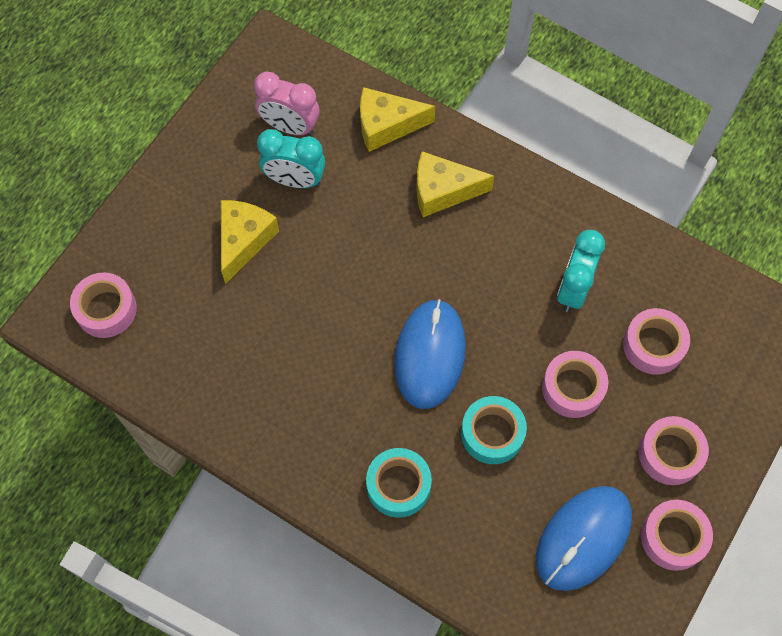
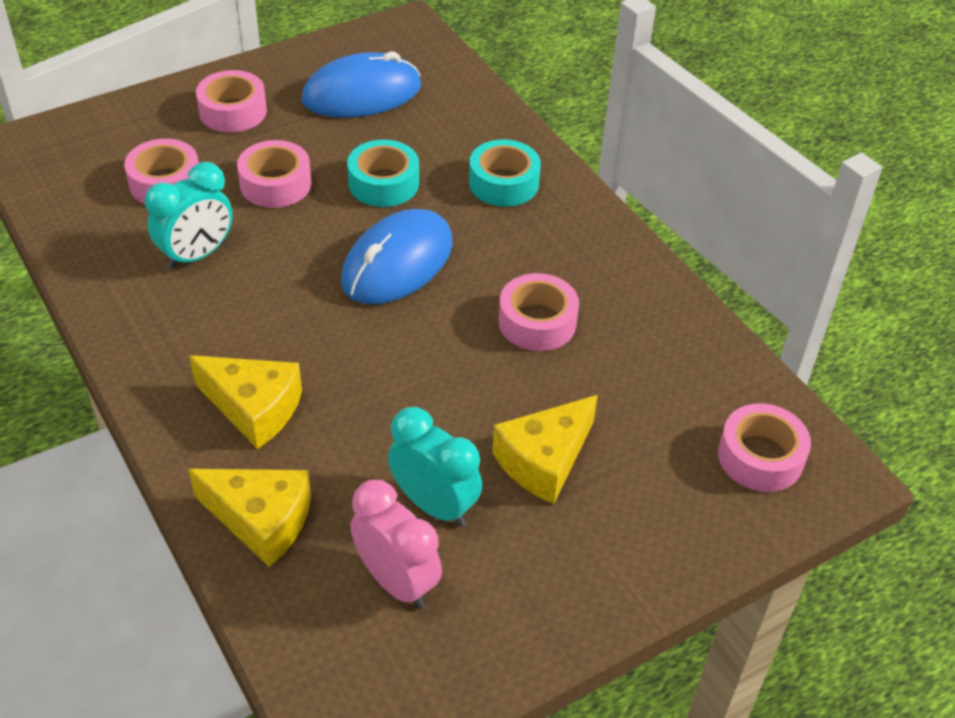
camera: 155 degrees left, 20 degrees down
(673, 537) = (285, 68): pink tape -> pink tape (537, 322)

